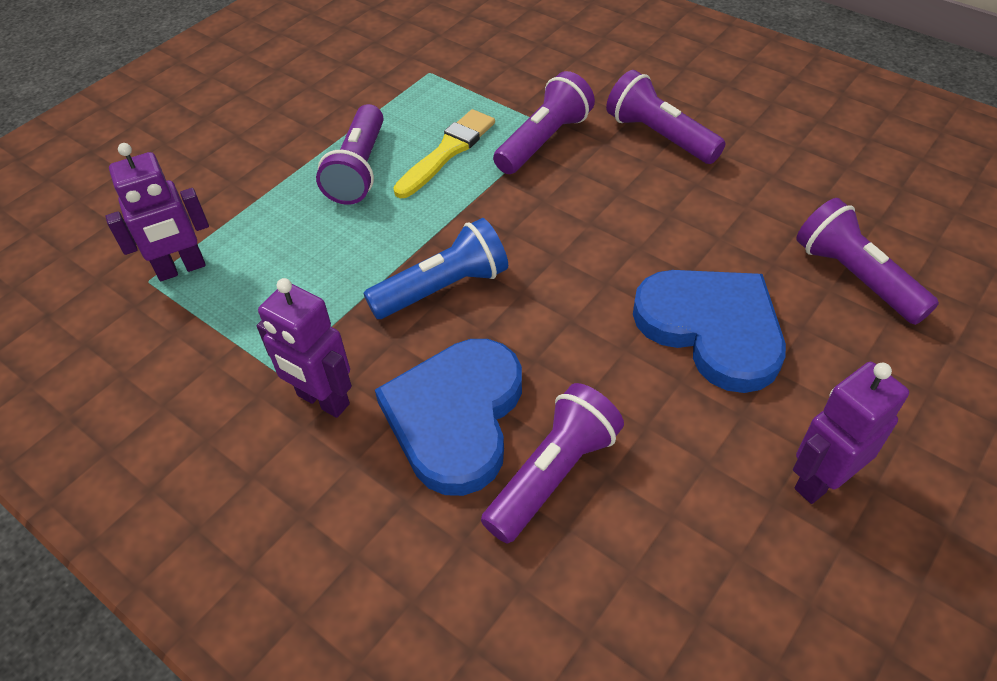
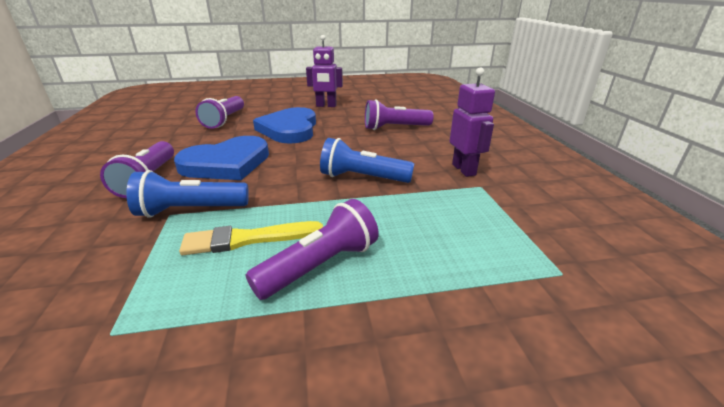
camera: 140 degrees left, 20 degrees down
(181, 269) = (528, 267): purple robot -> none
(456, 417) = (411, 146): blue heart -> blue heart (227, 163)
(544, 141) = (191, 210): purple flashlight -> blue flashlight

